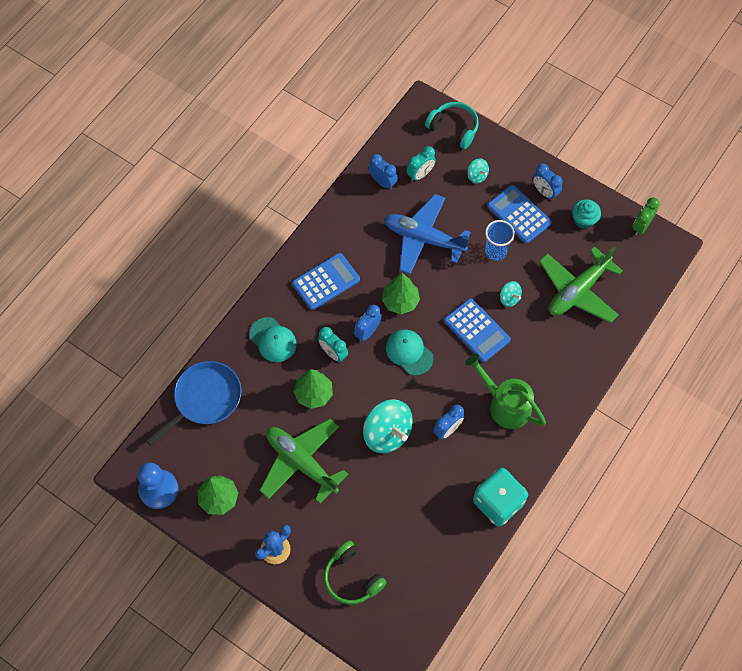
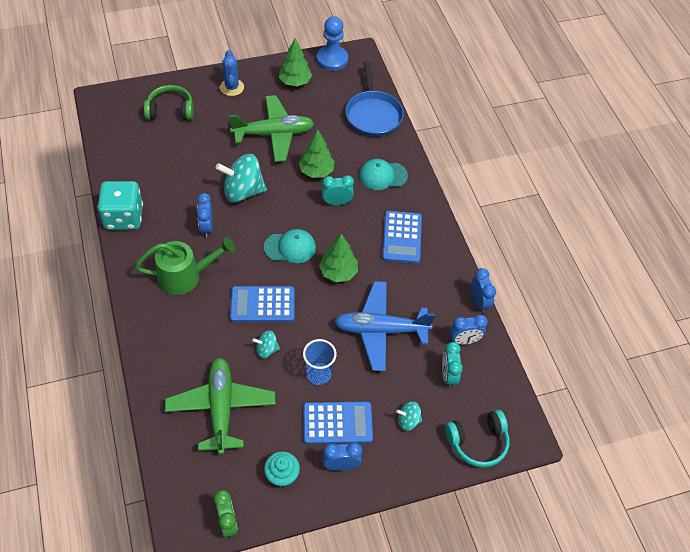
camera: 125 degrees right, 10 degrees down
(367, 332) = (333, 234): blue clock -> blue clock (479, 302)
(424, 238) = (380, 330): blue plane -> blue plane turned 150 degrees counterclockwise

